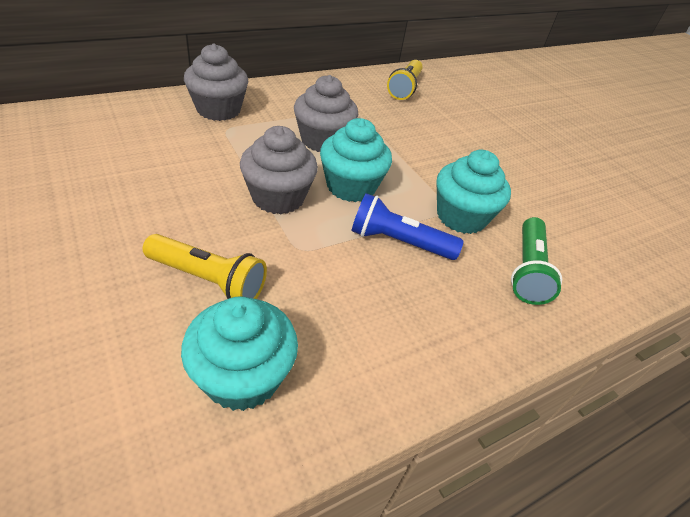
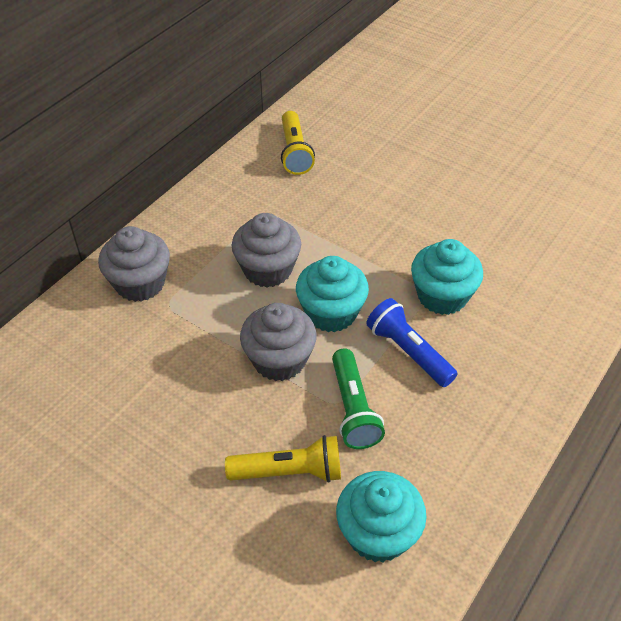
camera: 20 degrees left, 5 degrees up
(398, 242) = (408, 351): blue flashlight -> blue flashlight turned 60 degrees clockwise
(527, 270) = (521, 324): green flashlight -> green flashlight (353, 409)

